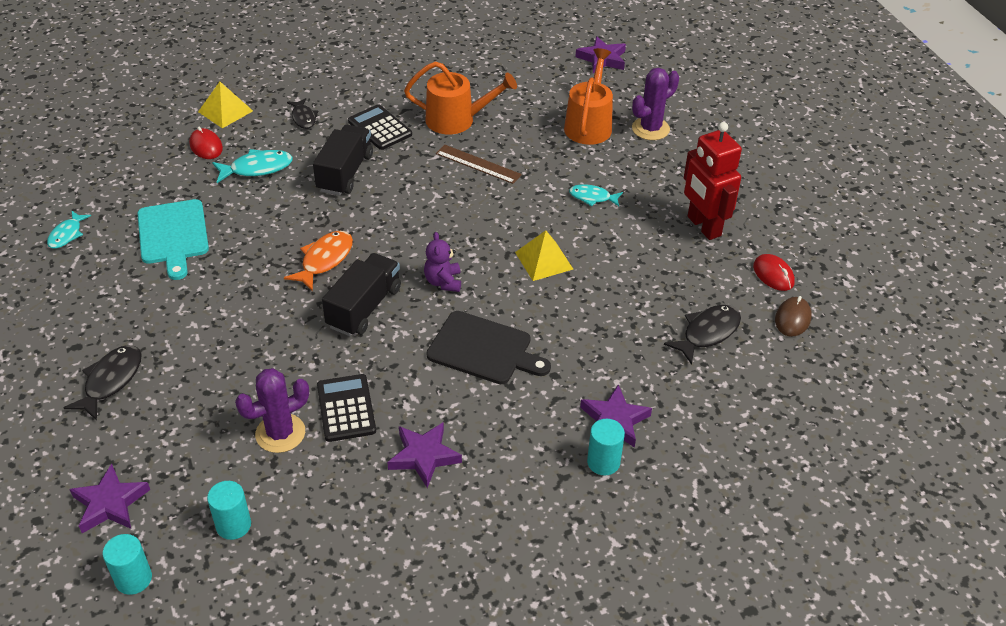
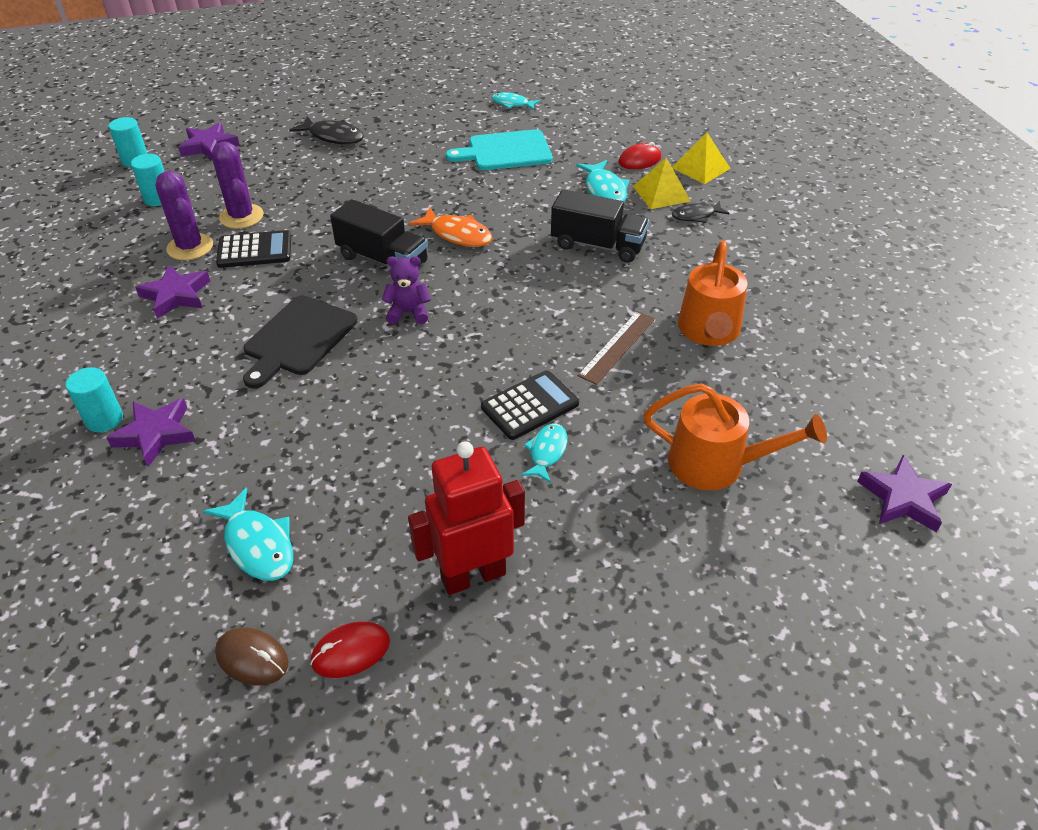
camera: 95 degrees right, 0 degrees up
(379, 128) = (683, 269): black calculator -> black calculator (530, 405)
(544, 260) = (428, 395): yellow pyramid -> yellow pyramid (661, 193)
(650, 129) = (715, 540): purple cactus -> purple cactus (190, 247)
(707, 333) = (258, 545): black fish -> turquoise fish

